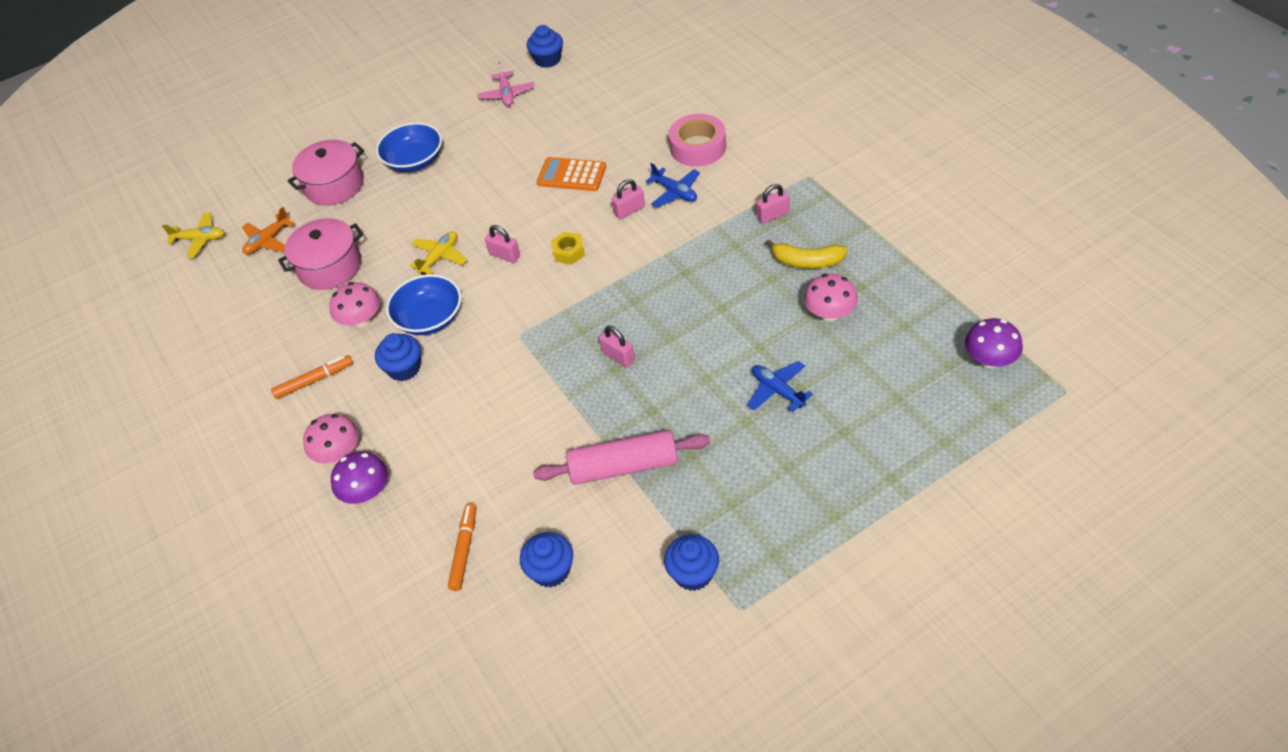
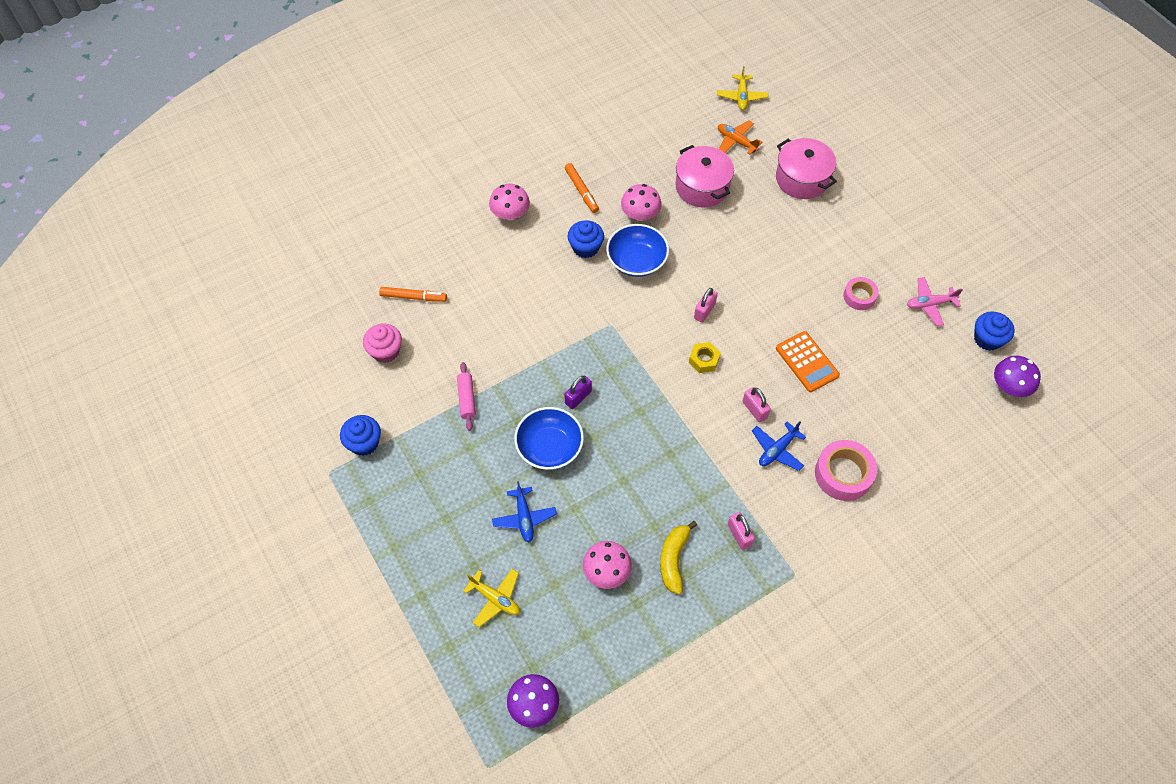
camera: 85 degrees right, 10 degrees up
(366, 492) = (473, 234): purple mushroom -> purple mushroom (1009, 386)
(414, 160) = (832, 235): blue bowl -> blue bowl (549, 447)
(440, 257) = (706, 263): yellow plane -> yellow plane (495, 599)
(494, 140) = (859, 296): none -> pink tape
(551, 570) = (385, 351): blue cupcake -> pink cupcake
(571, 175) = (807, 362): orange calculator -> orange calculator turned 135 degrees clockwise
(618, 356) = (578, 397): pink padlock -> purple padlock
(623, 466) = (467, 399): pink rolling pin -> pink rolling pin, size x0.55
(777, 390) = (524, 518): blue plane -> blue plane turned 120 degrees clockwise

